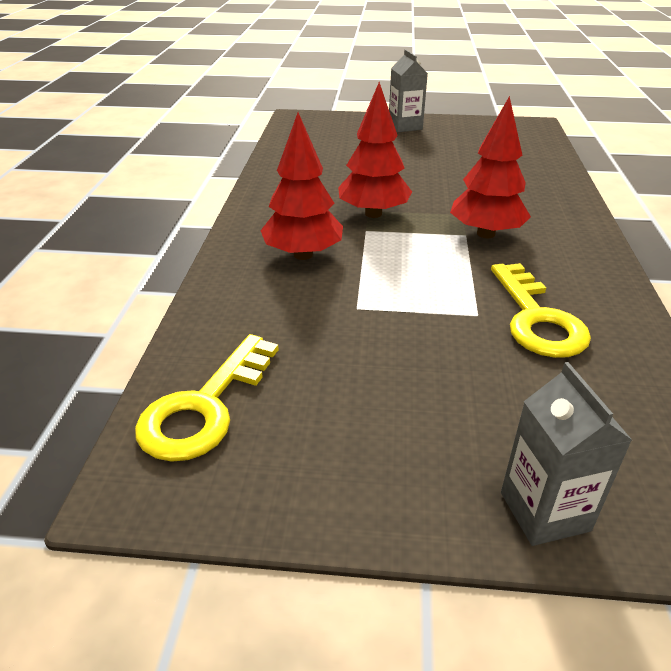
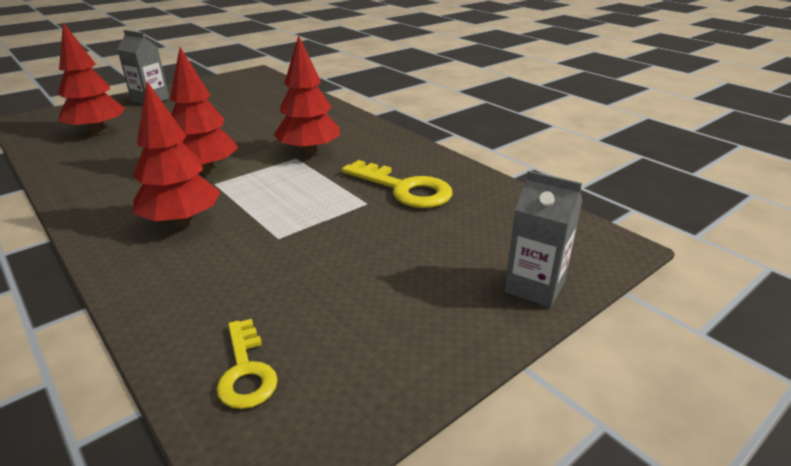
camera: 45 degrees left, 5 degrees down
(205, 407) = (246, 371): yellow key -> yellow key, size x0.62
(333, 145) = (97, 131): none -> red tree

